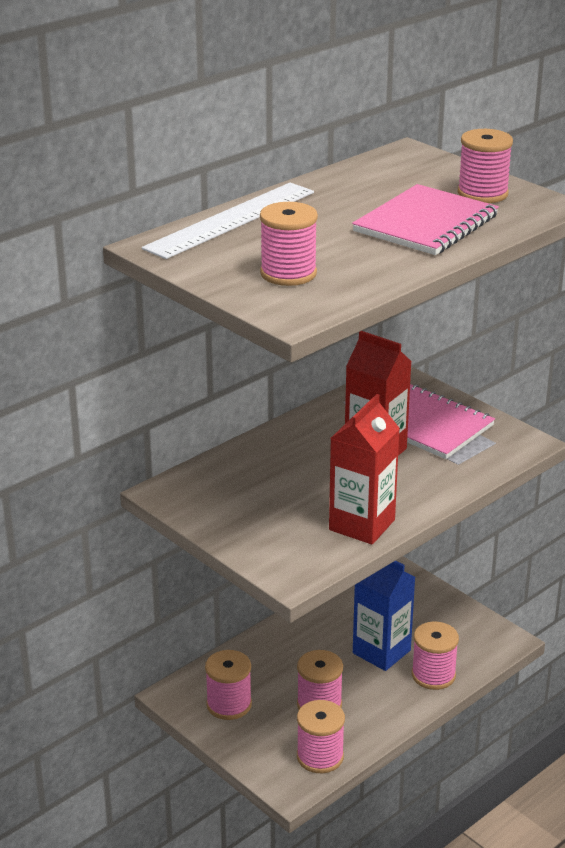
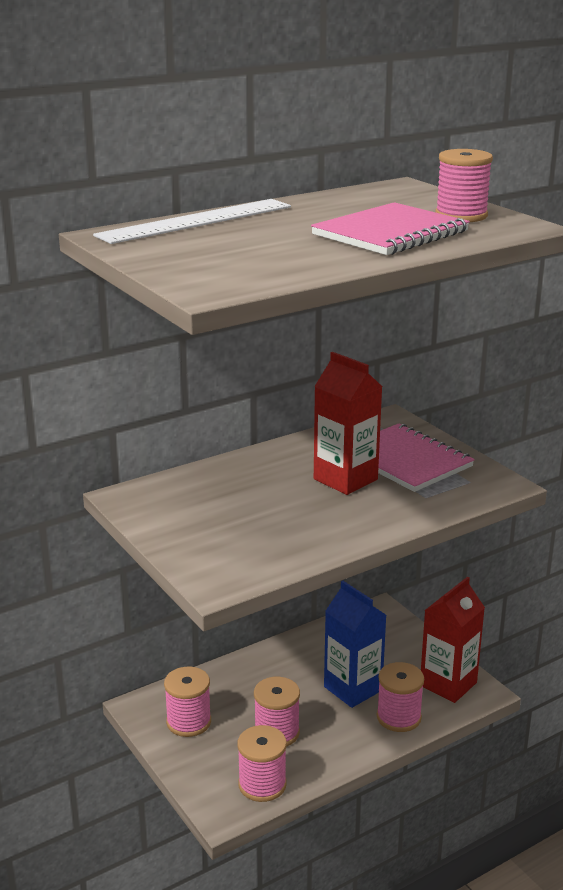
camera: 10 degrees right, 5 degrees down
(288, 273) = (225, 260): pink spool -> none
(362, 525) = (307, 543): red carton -> red carton (448, 684)

